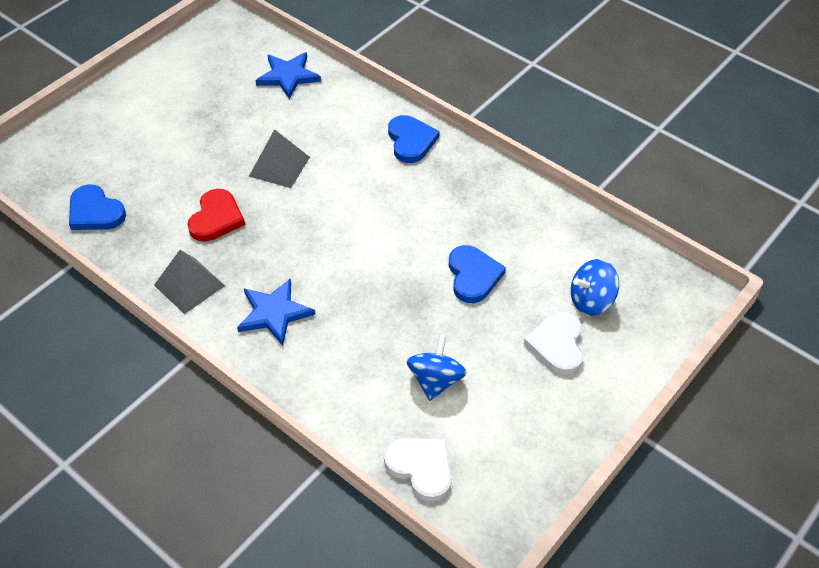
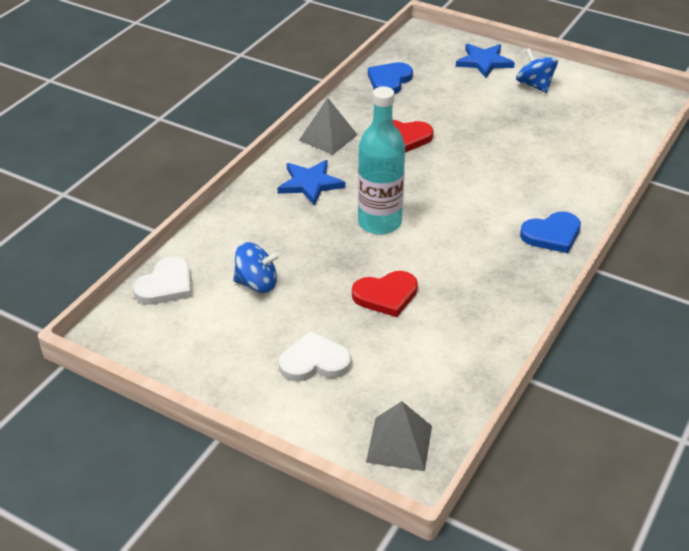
camera: 80 degrees right, 10 degrees down
(279, 166) = (479, 160): grey pyramid -> grey pyramid (399, 443)
(288, 76) = (601, 147): blue star -> blue star (484, 62)
(360, 263) = (379, 223): none -> turquoise bottle
(473, 276) = (386, 295): blue heart -> red heart
(591, 301) = (377, 384): blue spinning top -> blue spinning top (534, 85)

